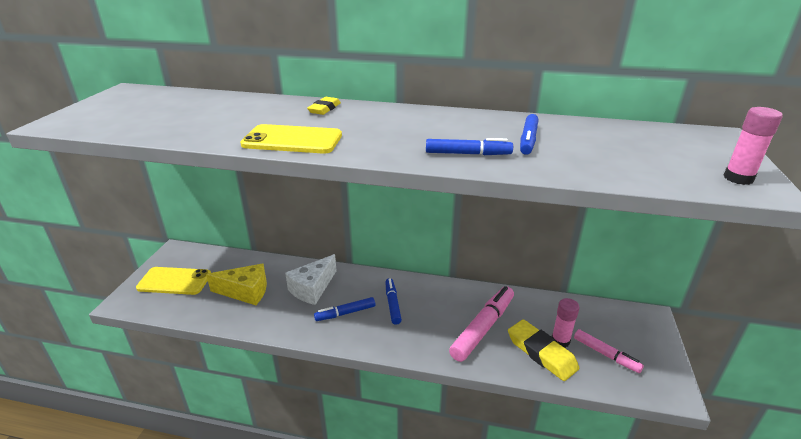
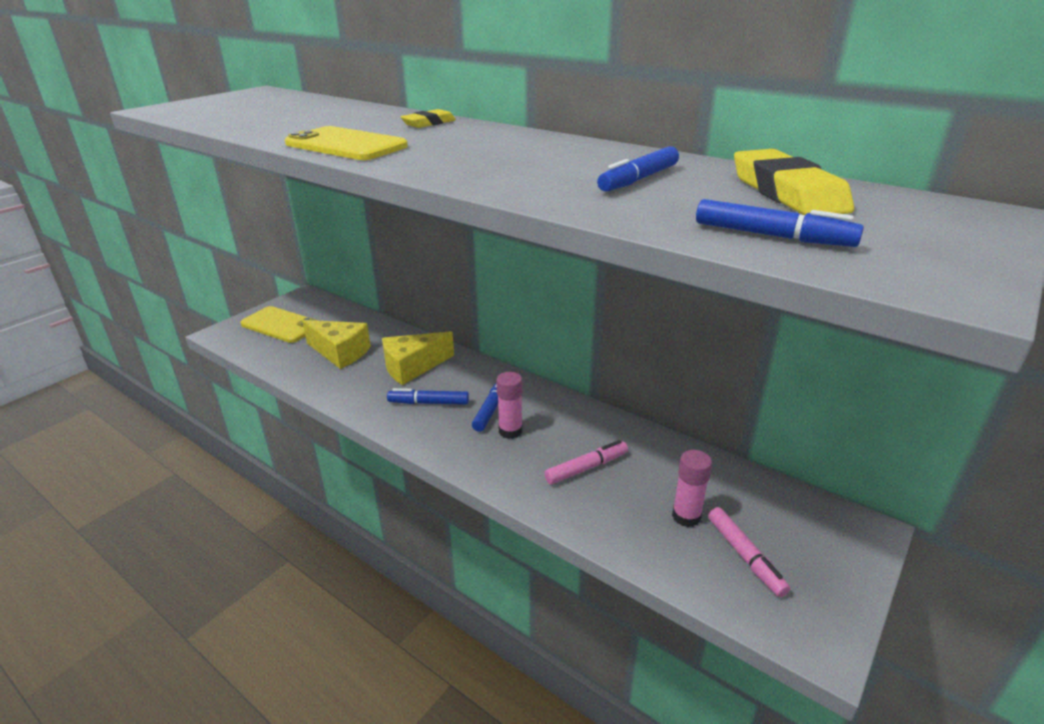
camera: 25 degrees right, 0 degrees up
(312, 288) = (412, 367): white cheese -> yellow cheese
(468, 154) = (529, 182): blue marker -> blue marker (772, 236)
(483, 328) = (586, 468): pink marker -> pink marker, size x0.59
(541, 353) = (645, 522): yellow eraser -> yellow eraser (787, 193)
(738, 178) = (928, 267): pink glue stick -> pink glue stick (510, 431)

